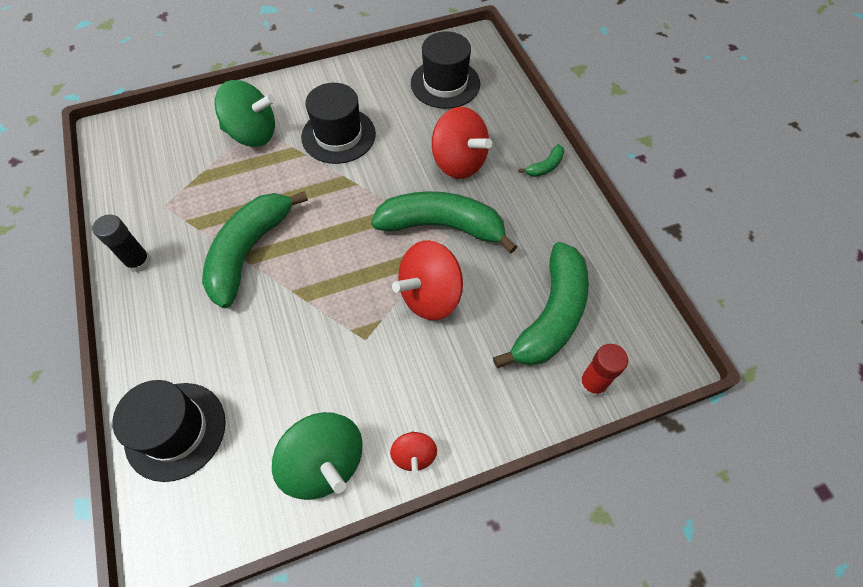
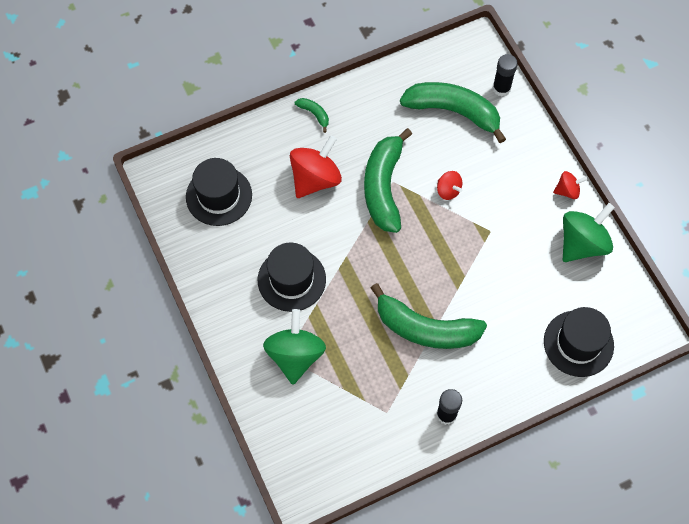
camera: 95 degrees left, 5 degrees up
(430, 295) = (448, 190): red spinning top -> red spinning top, size x0.52
(592, 384) = (501, 88): red glue stick -> black glue stick

